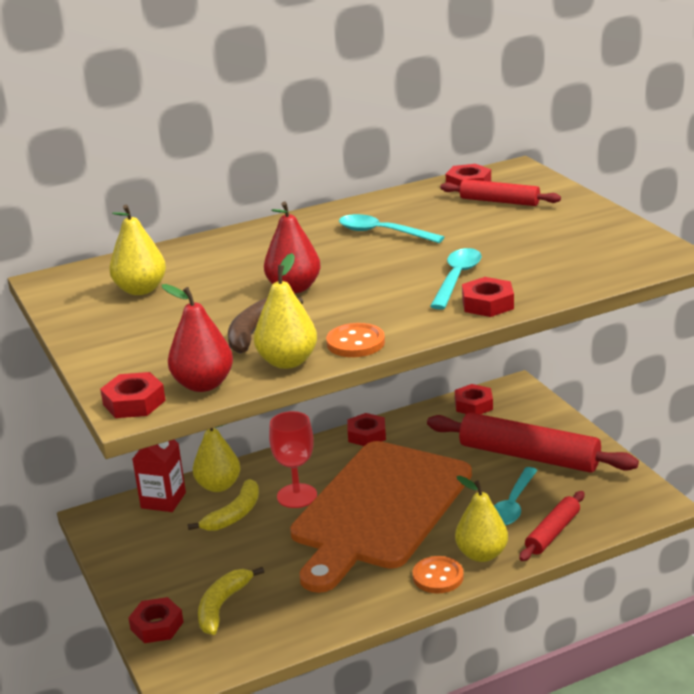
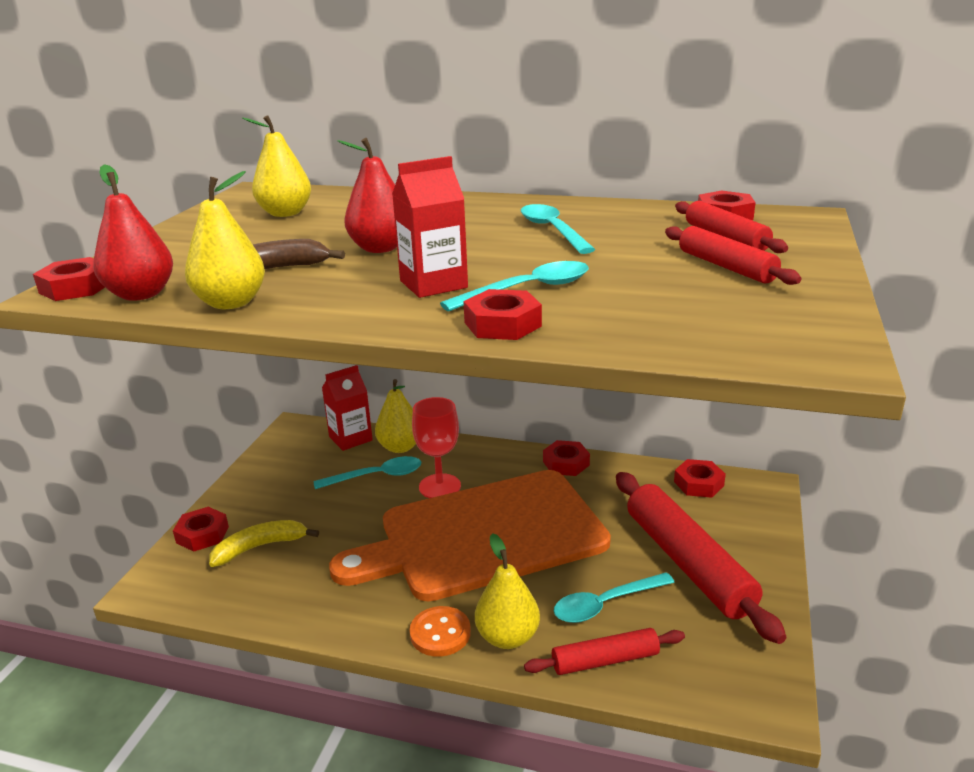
camera: 40 degrees right, 0 degrees up
(234, 514) = (376, 476): yellow banana -> turquoise spoon
(355, 343) = (313, 310): orange button -> none
(391, 297) = (433, 284): none -> red carton
(535, 222) = (726, 266): none -> red rolling pin

